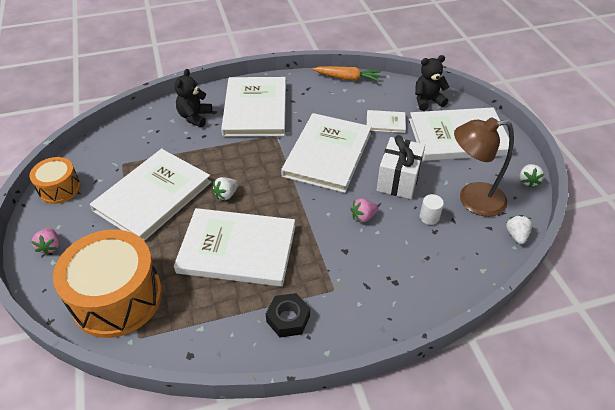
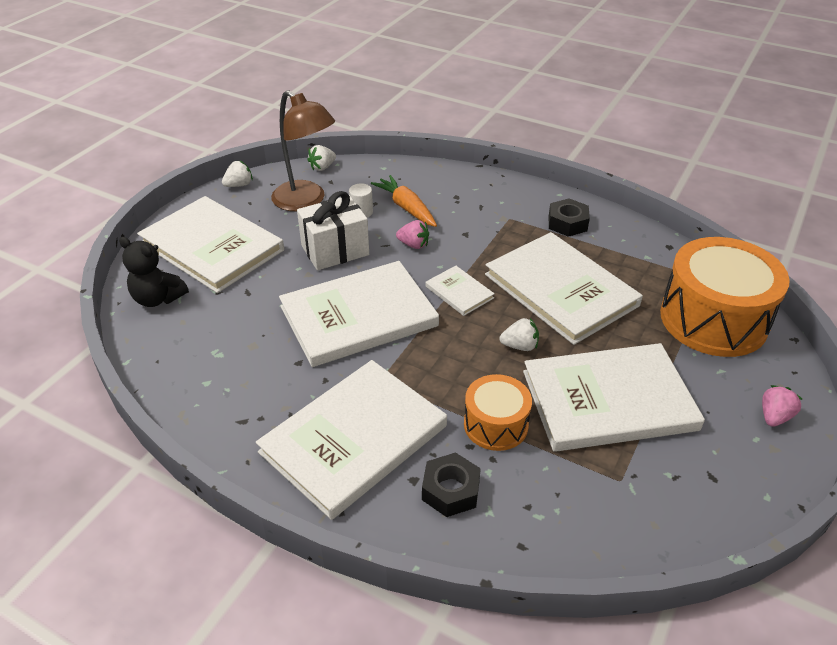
camera: 135 degrees left, 5 degrees down
(59, 188) = (736, 498): orange drum -> orange drum (495, 424)
(195, 117) = (450, 490): black teddy bear -> black nut
(347, 78) = (173, 396): orange carrot -> orange carrot (406, 208)
(385, 122) = (244, 307): white book -> white book (459, 292)

